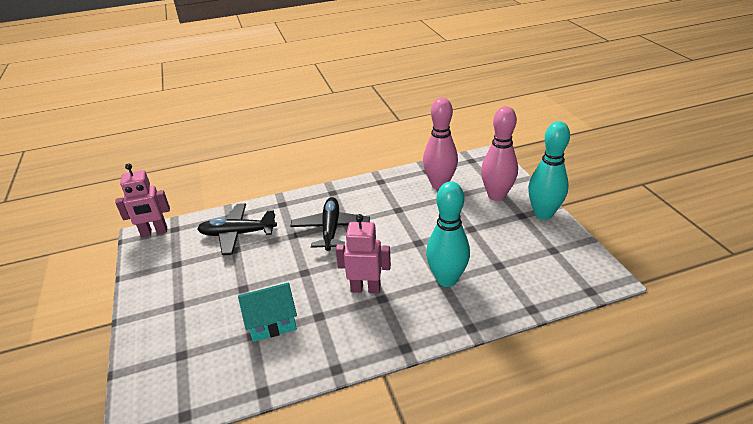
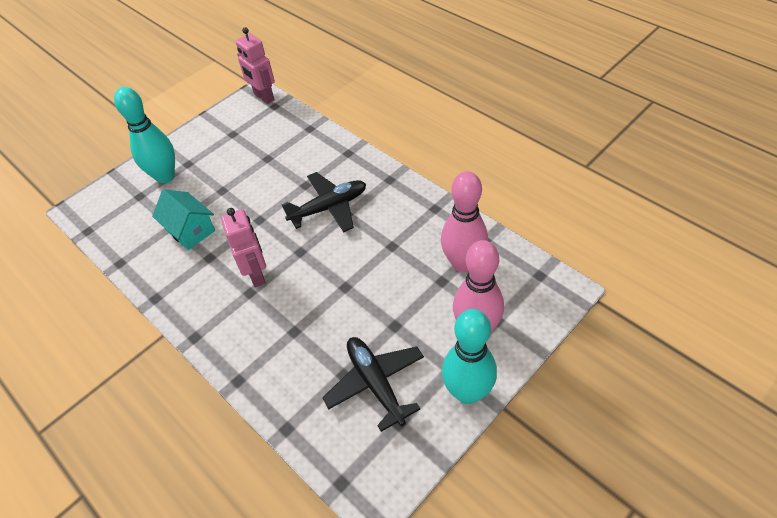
camera: 65 degrees right, 15 degrees up
(237, 234) = (288, 148): black plane -> black plane (375, 383)
(446, 279) = (298, 334): turquoise bowling pin -> turquoise bowling pin (165, 176)

